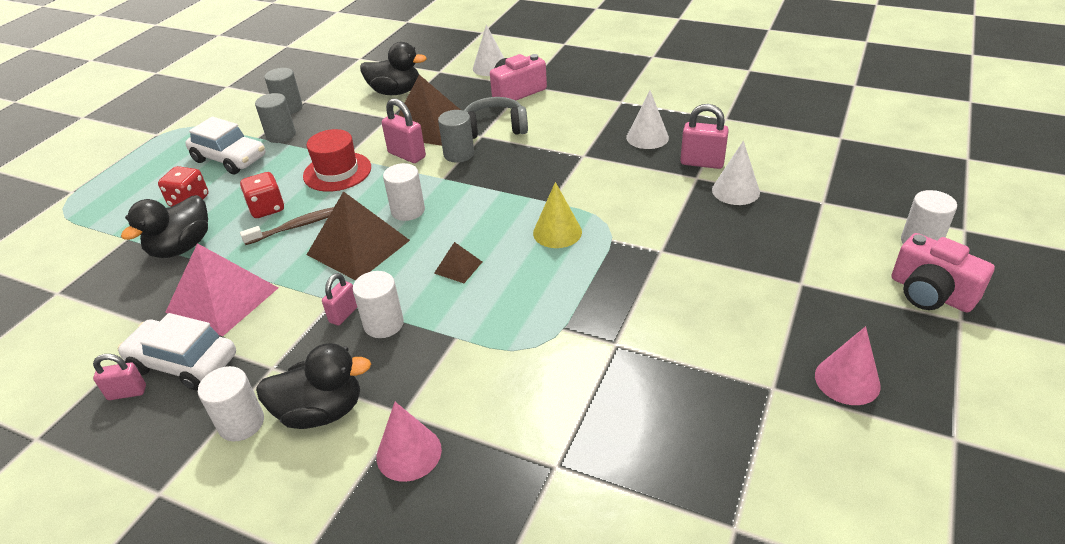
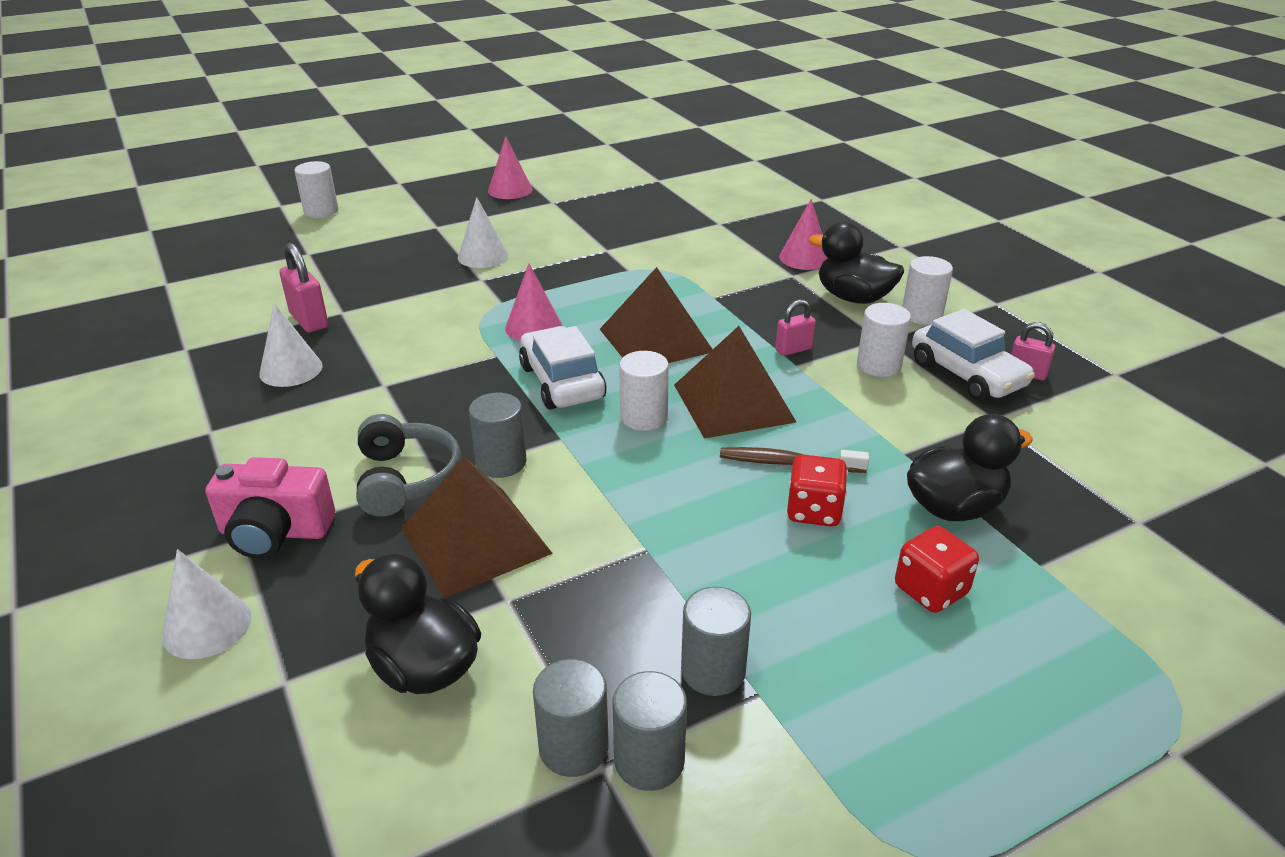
camera: 145 degrees left, 5 degrees down
(223, 299) = (913, 415): pink pyramid -> none
(230, 159) = (834, 659): white car -> white car (562, 382)
(318, 100) = (573, 747): none -> grey cylinder
(337, 172) = (678, 524): red hat -> none
(383, 324) = (763, 328): white cylinder -> white cylinder (878, 365)
(407, 155) = (562, 499): pink padlock -> none
(458, 267) = (655, 340): brown pyramid -> brown pyramid, size x2.14
(494, 128) = (405, 479): grey headphones -> grey headphones turned 135 degrees counterclockwise
(557, 232) = (533, 327): yellow cone -> pink cone
(735, 191) = (341, 288): white cone -> white cone (483, 256)
(930, 293) = (383, 194): pink camera -> none

